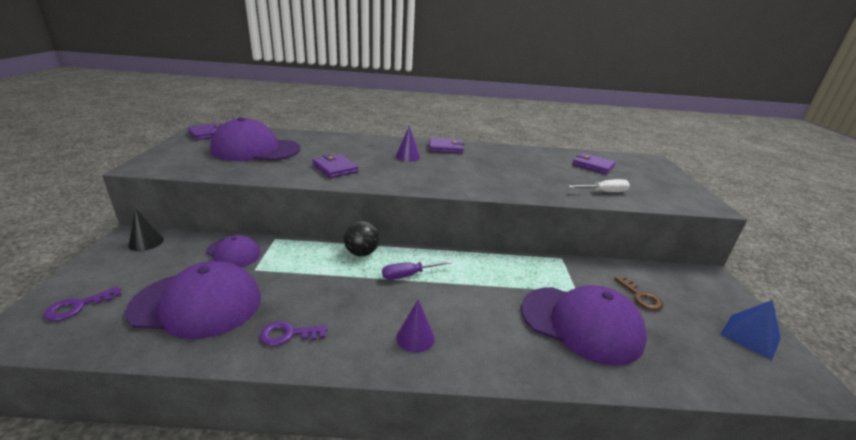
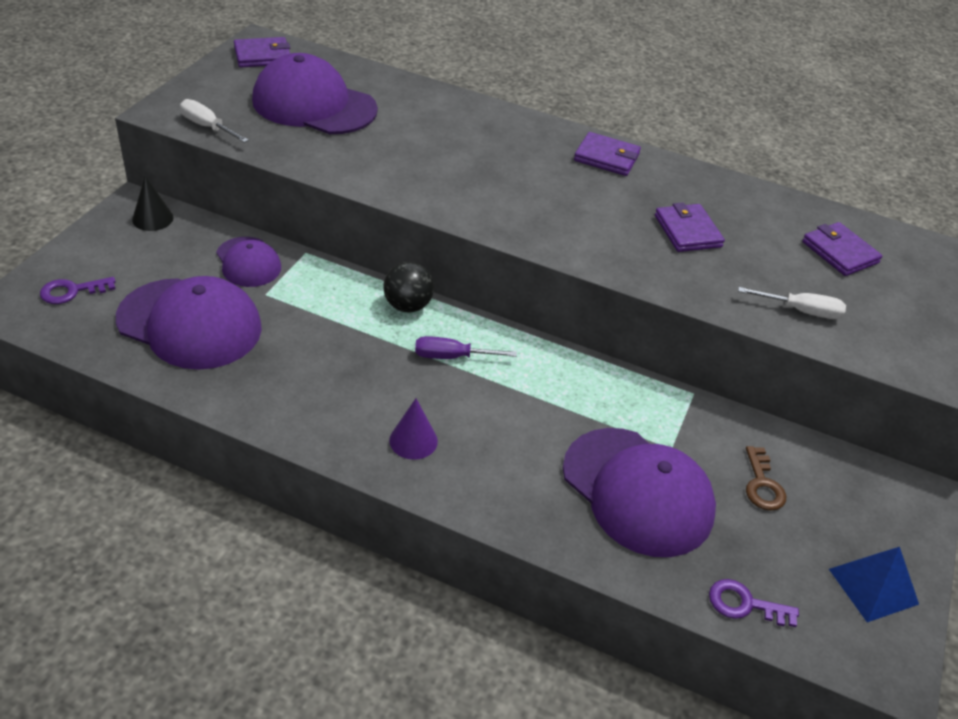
camera: 20 degrees right, 15 degrees up
(181, 169) = (208, 127): none -> white screwdriver
(288, 334) = (273, 391): purple key -> purple key (744, 604)
(335, 168) = (408, 168): purple wallet -> purple wallet (687, 231)
(407, 156) = (531, 164): purple cone -> none

